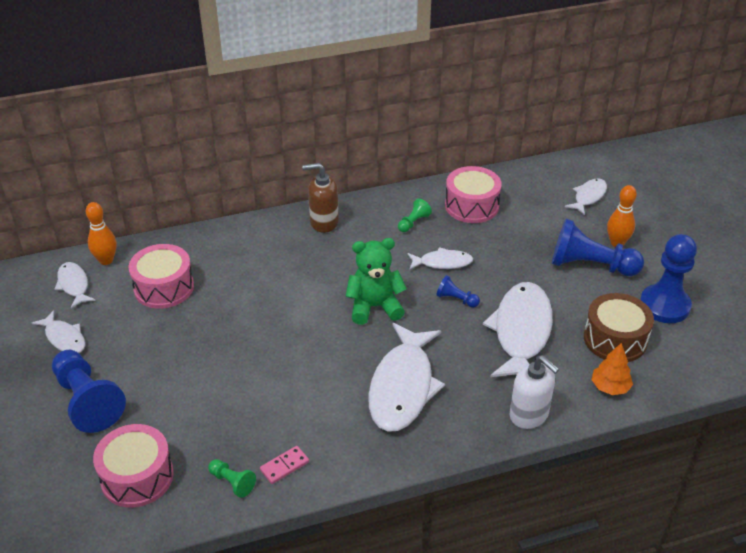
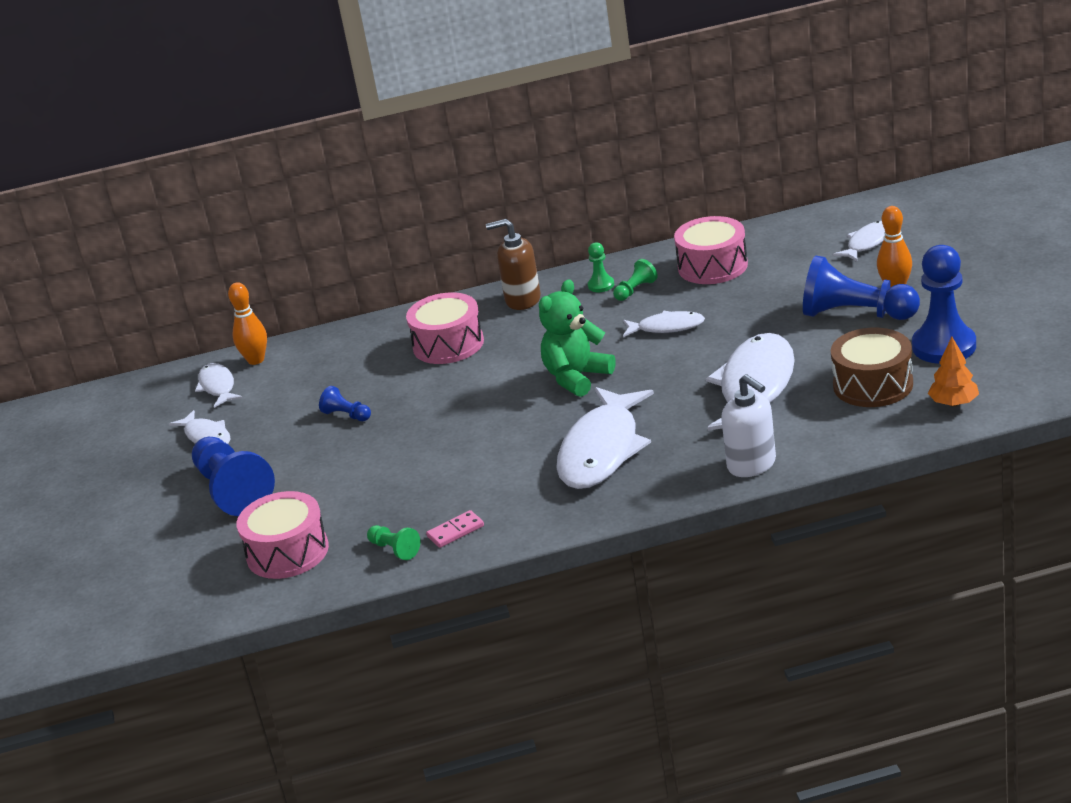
camera: 10 degrees right, 10 degrees down
(164, 287) = (323, 380): pink drum -> pink drum (448, 344)
(374, 307) = (577, 378): green teddy bear -> green teddy bear turned 45 degrees counterclockwise
(385, 215) = (601, 285): none -> green pawn
(456, 299) = (679, 362): blue pawn -> blue pawn (346, 415)
(610, 387) = (857, 431): orange tree -> orange tree (954, 403)

